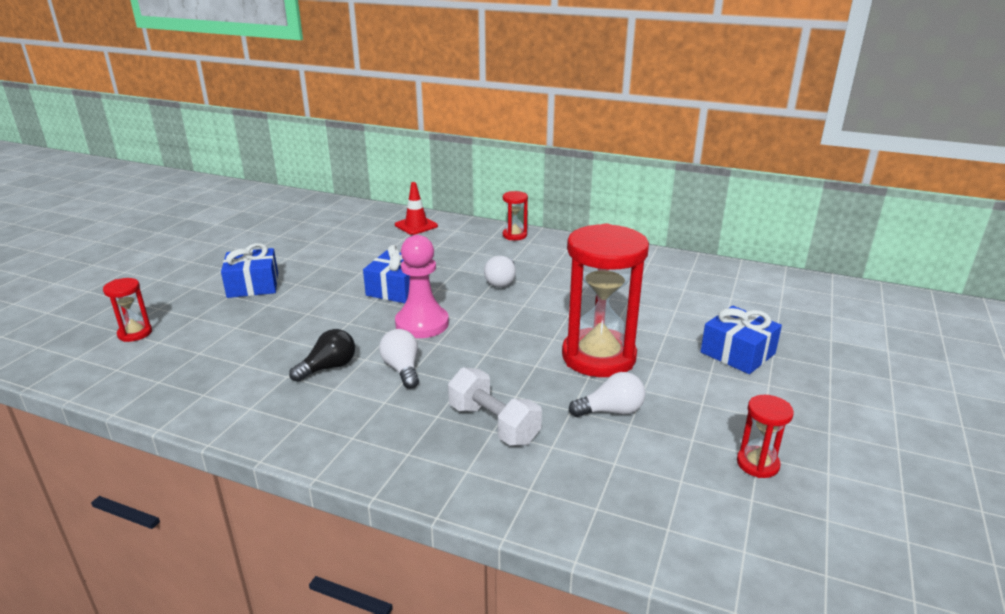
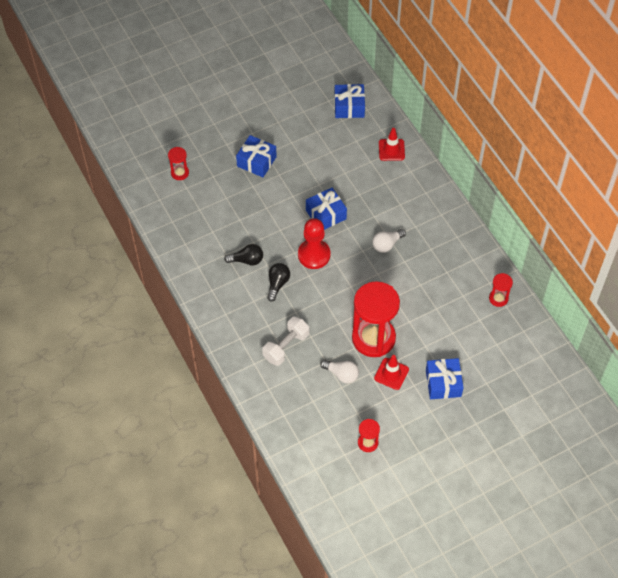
camera: 40 degrees right, 30 degrees up
(332, 217) = (349, 107): none -> blue gift
(402, 369) = (277, 284): white light bulb -> black light bulb
(422, 324) = (314, 255): pink pawn -> red pawn
(493, 424) = (286, 346): white dumbbell -> white dumbbell turned 45 degrees clockwise
(514, 235) = (440, 201): red hourglass -> red hourglass (498, 298)
(669, 376) = (391, 374): none -> red traffic cone

